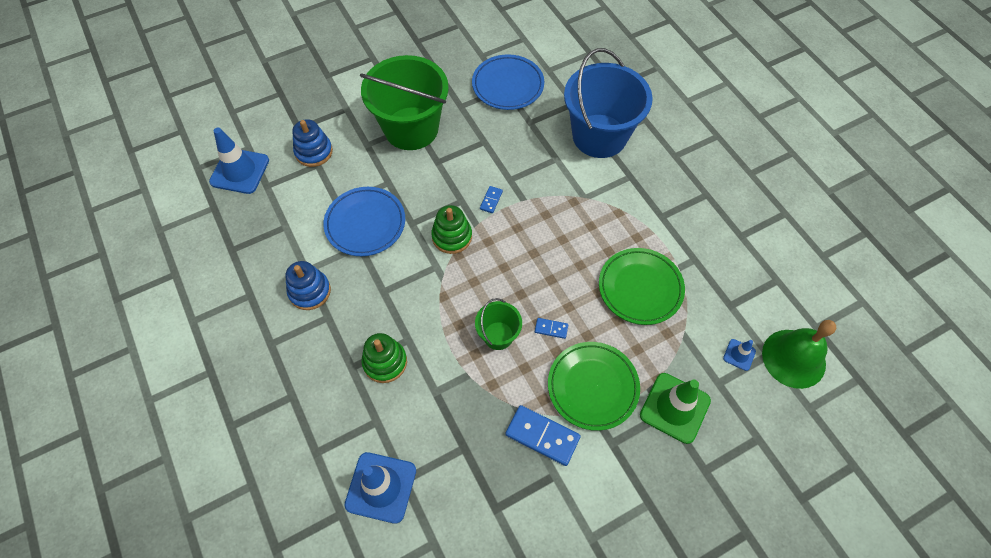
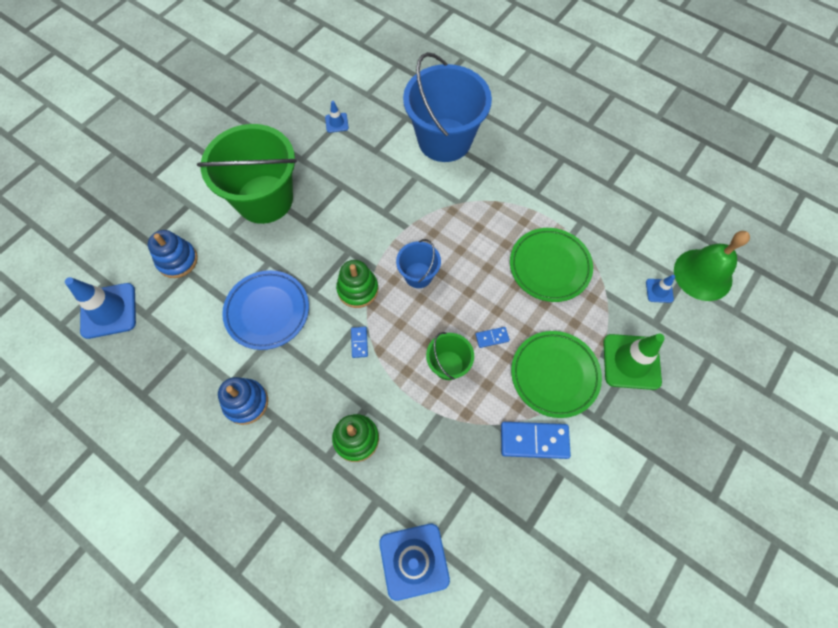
camera: 25 degrees left, 5 degrees up
(491, 200) = (376, 239): blue domino -> blue domino (359, 342)
(508, 85) = (336, 123): blue plate -> blue traffic cone
(512, 246) = (418, 275): none -> blue bucket

